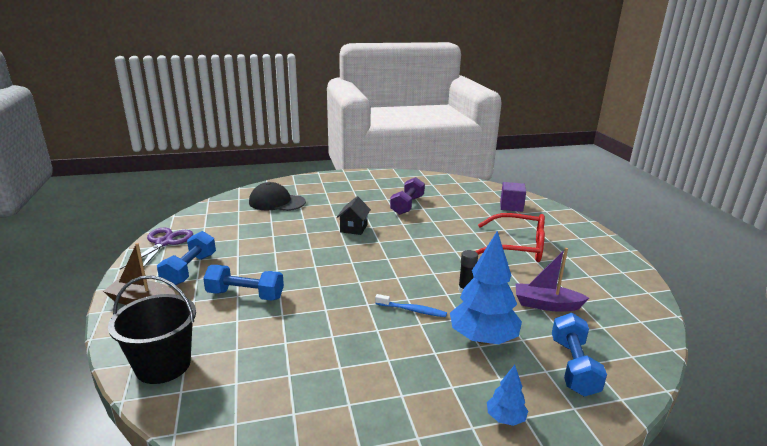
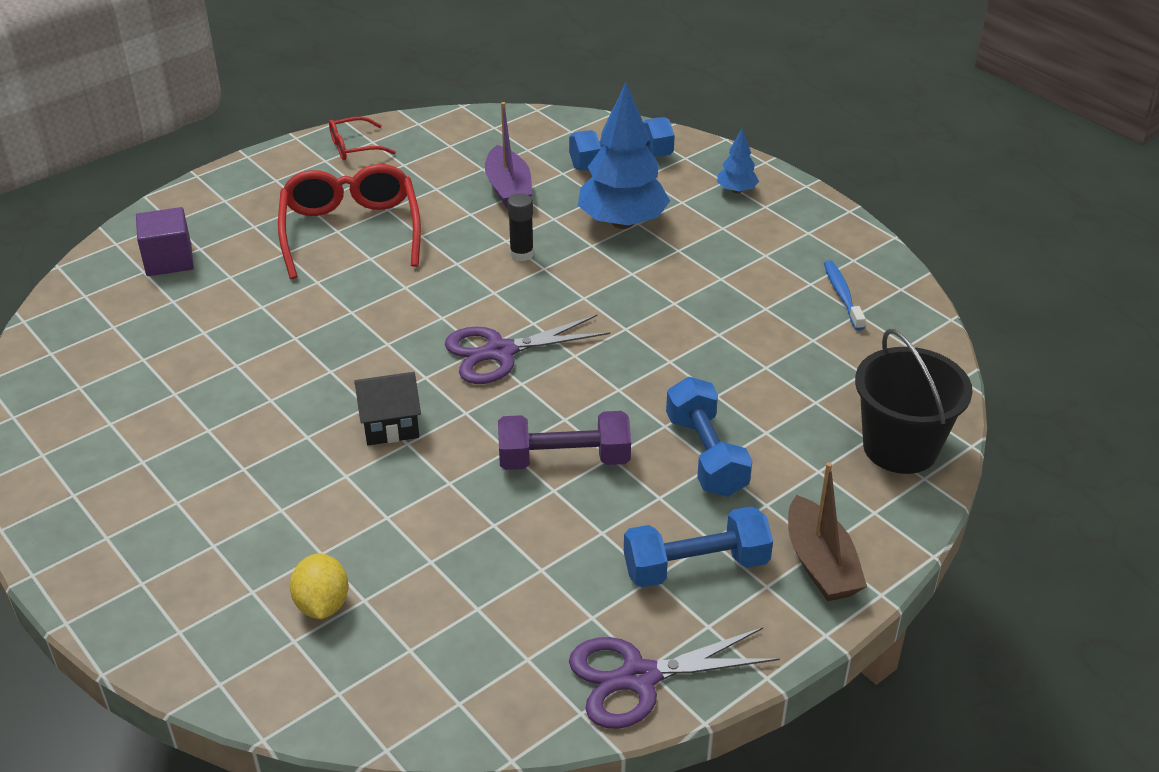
camera: 115 degrees left, 15 degrees up
(276, 202) = (322, 605): black cap -> yellow lemon
(380, 262) = (500, 352): none -> purple scissors
(407, 205) = (232, 389): purple dumbbell -> purple dumbbell (564, 460)
(412, 310) = (608, 286): blue toothbrush -> blue toothbrush (842, 295)
(615, 265) = (354, 147): none -> red glasses

